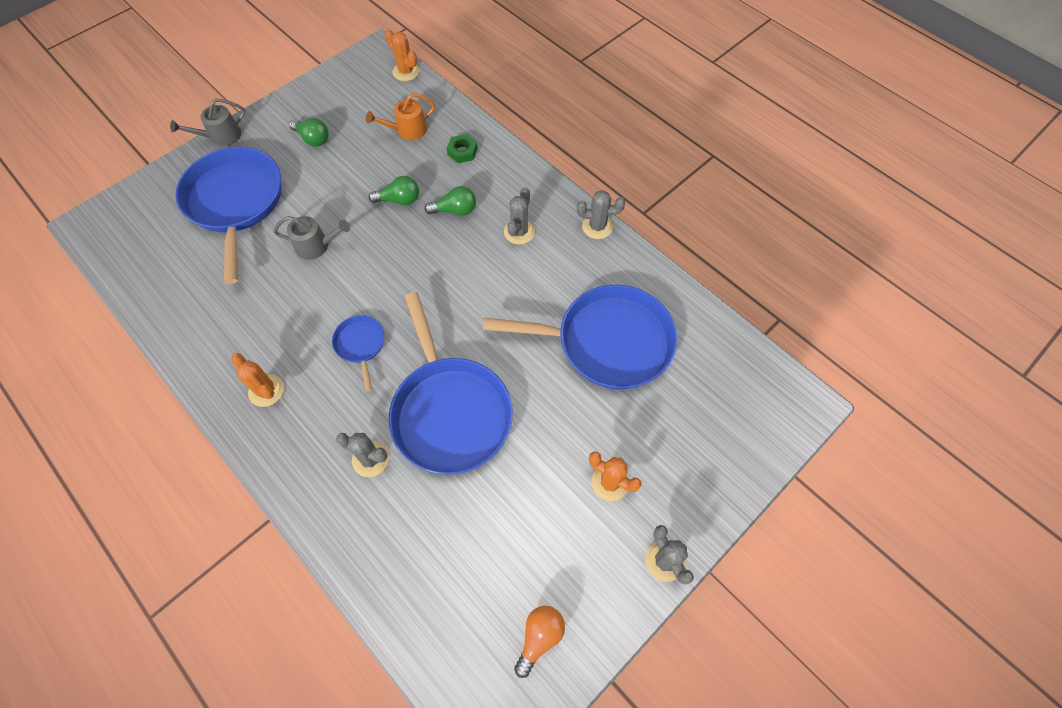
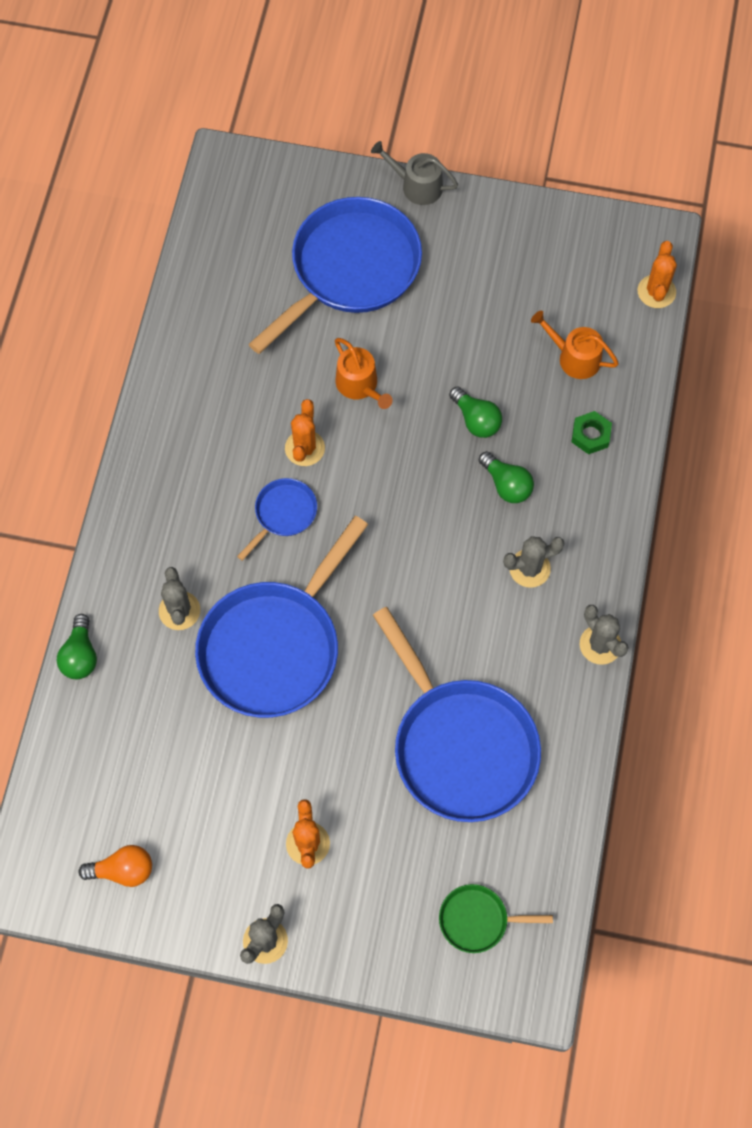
camera: 55 degrees right, 5 degrees up
(266, 390) = (178, 468): orange cactus -> orange cactus (304, 448)
(313, 139) = (485, 274): green light bulb -> green light bulb (80, 655)
(316, 245) = (359, 385): grey watering can -> orange watering can
(735, 407) = (478, 920): none -> green pan

